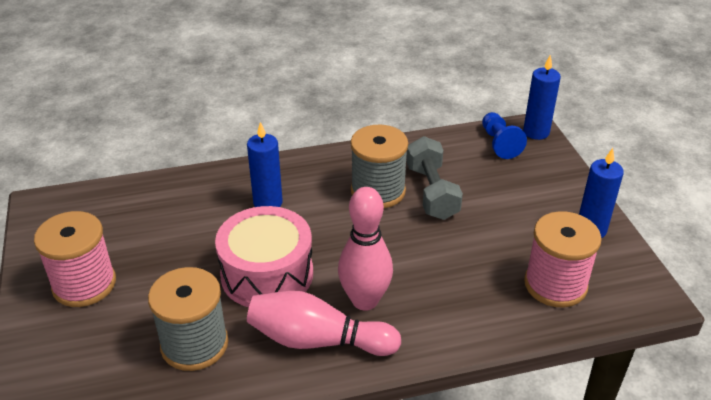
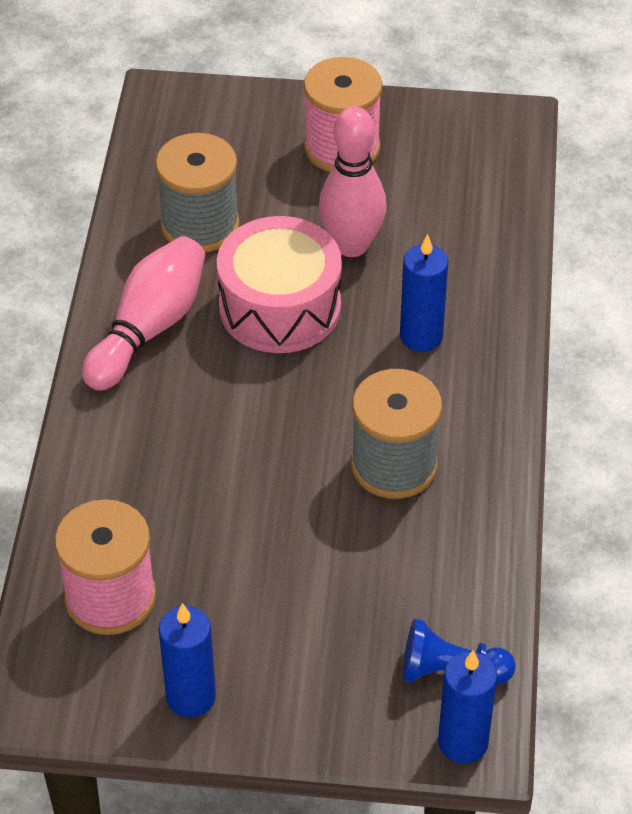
camera: 110 degrees right, 10 degrees up
(365, 300) = (188, 388): pink bowling pin -> pink bowling pin (351, 245)
(432, 192) = (364, 529): grey dumbbell -> none

